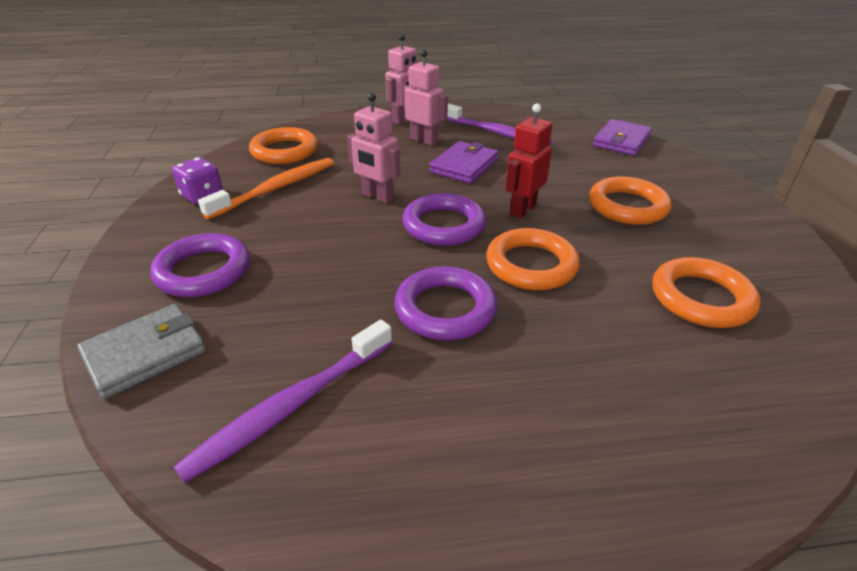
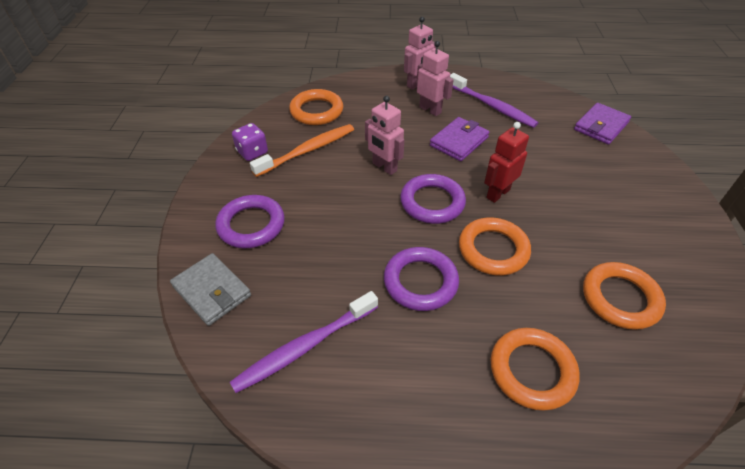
camera: 10 degrees right, 10 degrees up
(145, 353) = (212, 291): grey wallet -> grey wallet turned 75 degrees clockwise
(627, 206) = (586, 200): orange ring -> orange ring (532, 370)

